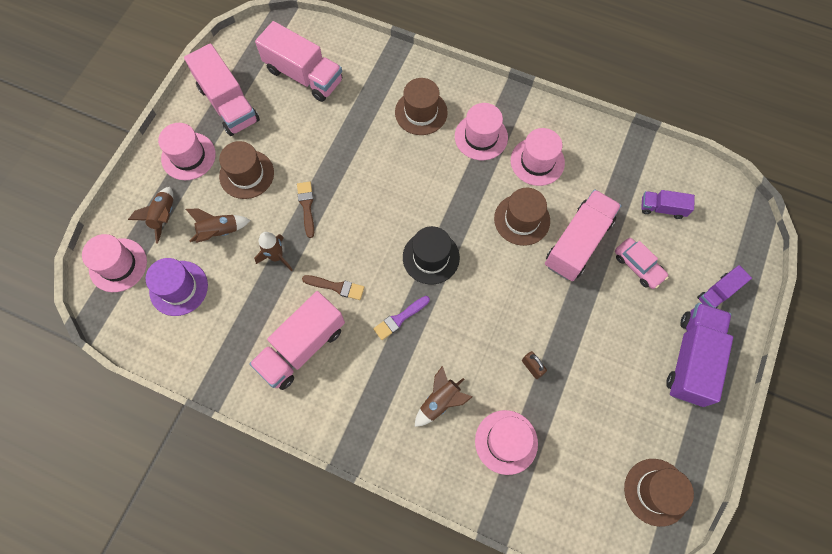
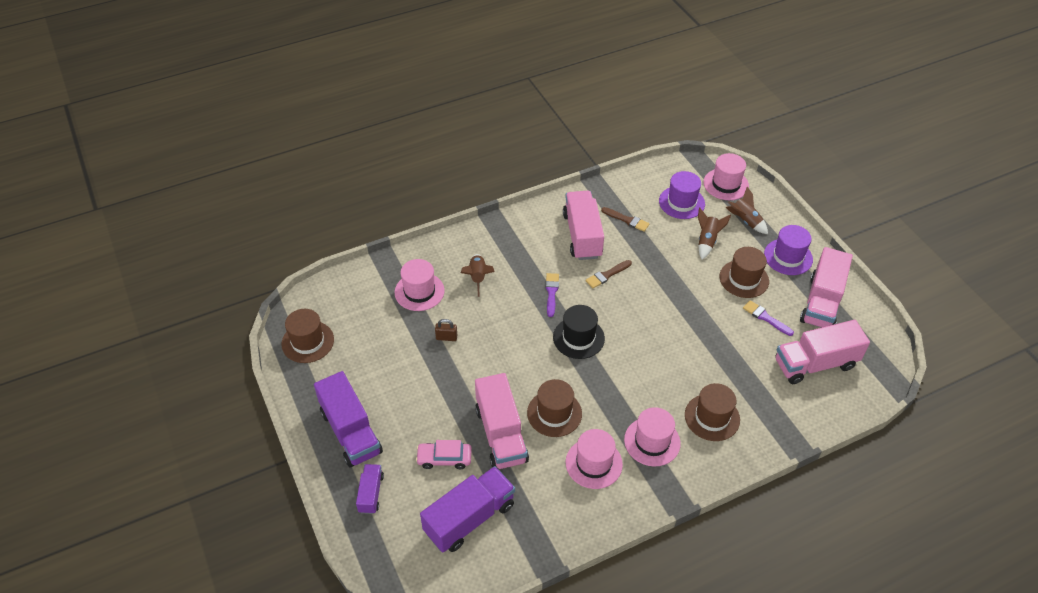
camera: 130 degrees right, 20 degrees down
(188, 156) = (788, 257): pink hat -> purple hat
(228, 104) = (821, 302): pink truck -> pink truck turned 75 degrees counterclockwise
(276, 257) = (659, 258): brown rocket -> none
(281, 133) = (765, 318): none -> purple brush
(306, 206) = (686, 295): brown brush -> brown brush (627, 220)
(662, 208) = (469, 518): purple truck -> purple truck, size x1.90

